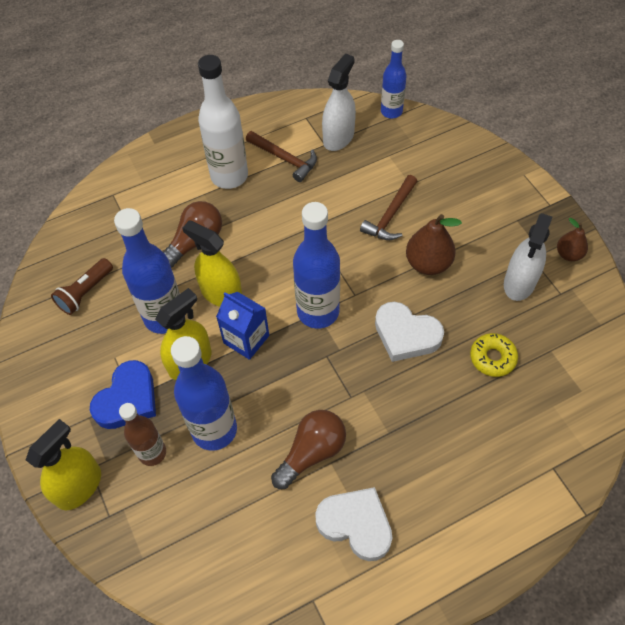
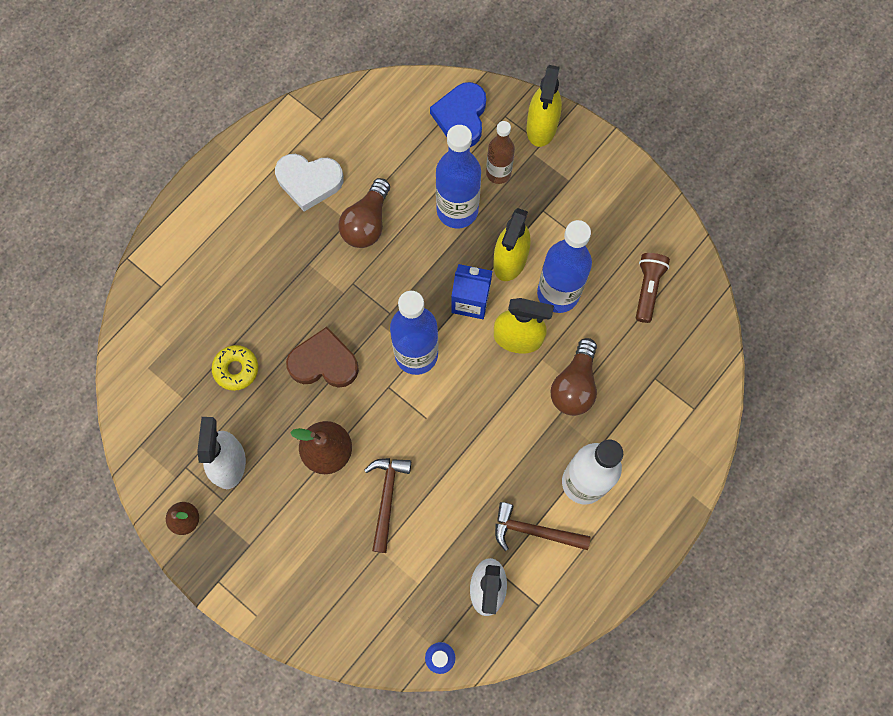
camera: 155 degrees right, 15 degrees up
(127, 399) = (545, 207): blue heart -> blue heart (461, 117)
(406, 335) = (324, 362): white heart -> brown heart

